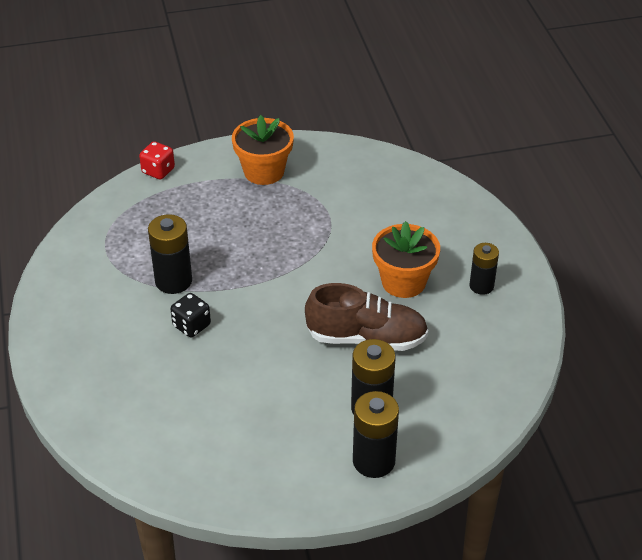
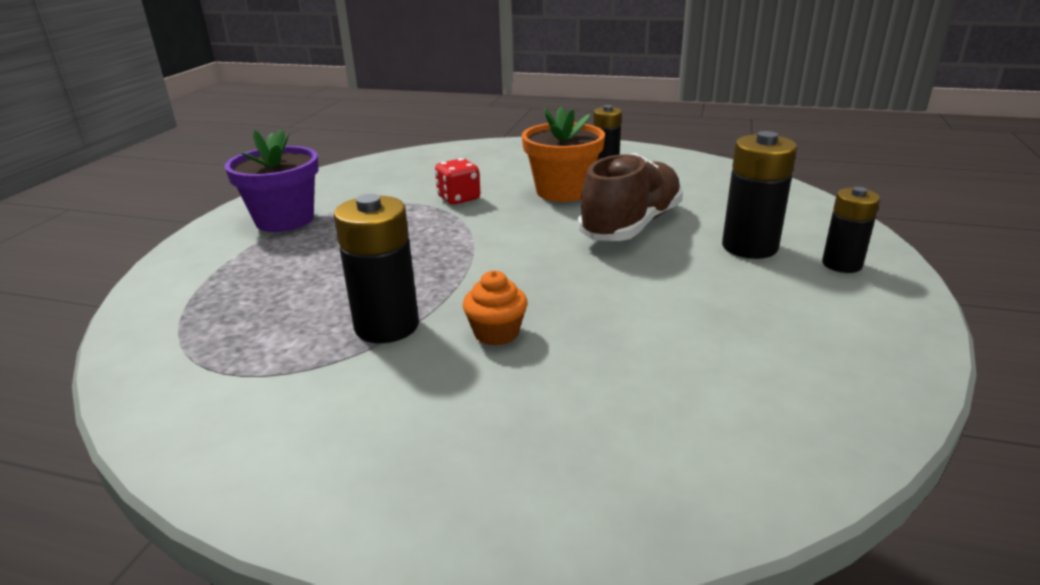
camera: 60 degrees left, 15 degrees down
(158, 171) = (151, 285): red dice -> red dice (459, 198)
(191, 325) = (496, 333): black dice -> orange cupcake
(264, 171) = (284, 220): orange flower pot -> purple flower pot
(373, 461) = (842, 264): black battery -> black battery, size x0.66

